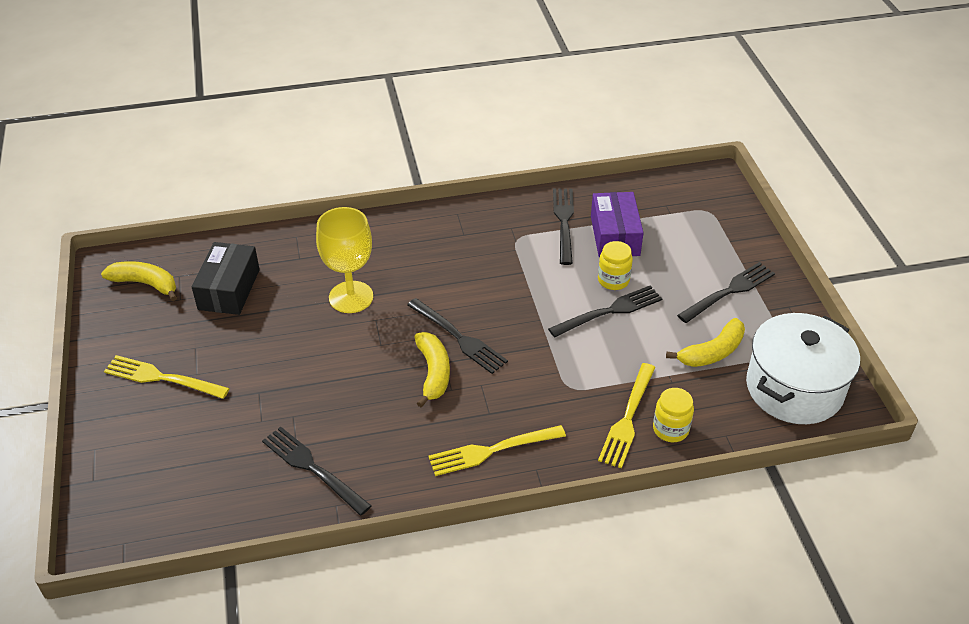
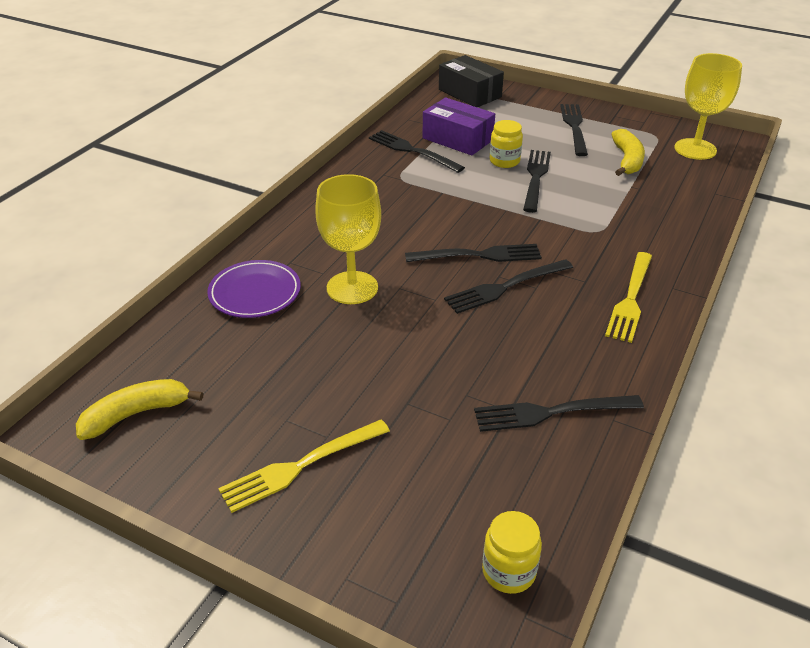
camera: 50 degrees left, 5 degrees down
(229, 289) = (234, 357): black box -> black box (470, 93)
(299, 257) = (255, 293): none -> purple plate
(433, 373) = (505, 287): yellow banana -> black fork
(628, 418) = (658, 222): yellow fork -> none
(670, 429) = (687, 210): yellow jar -> yellow jar (509, 571)
(794, 388) = (695, 149): white pot -> yellow goblet

